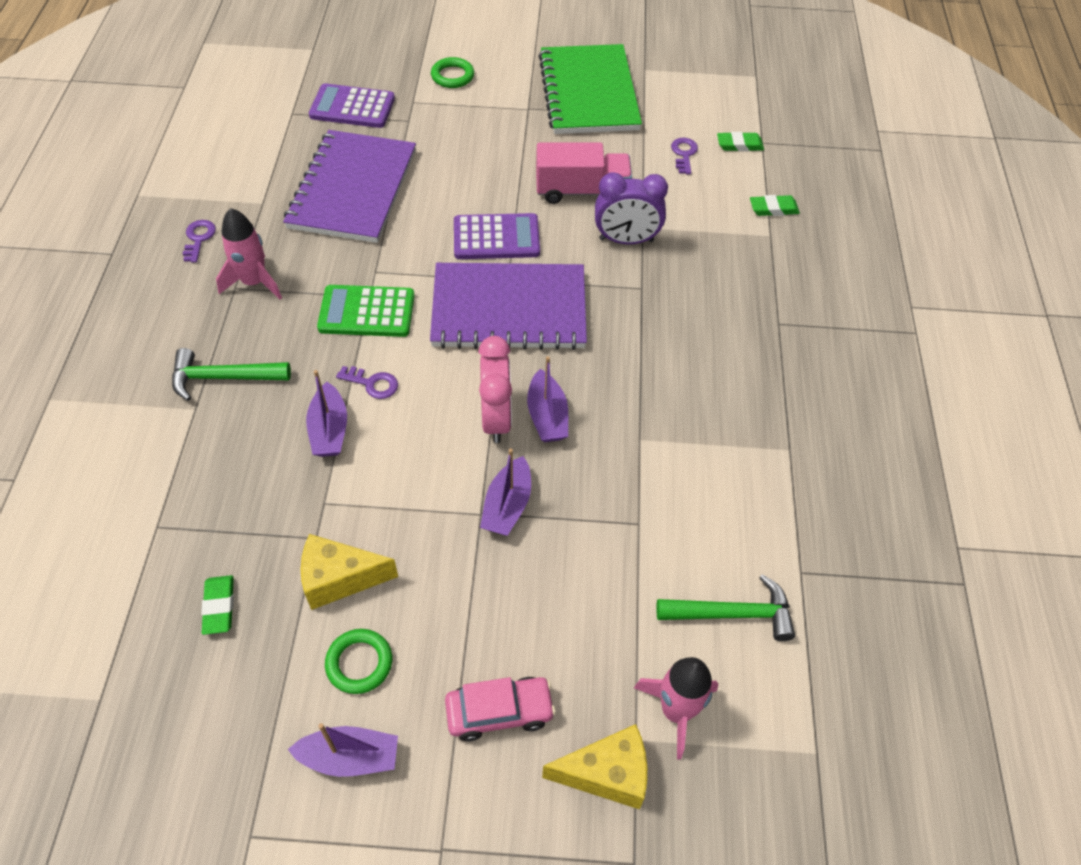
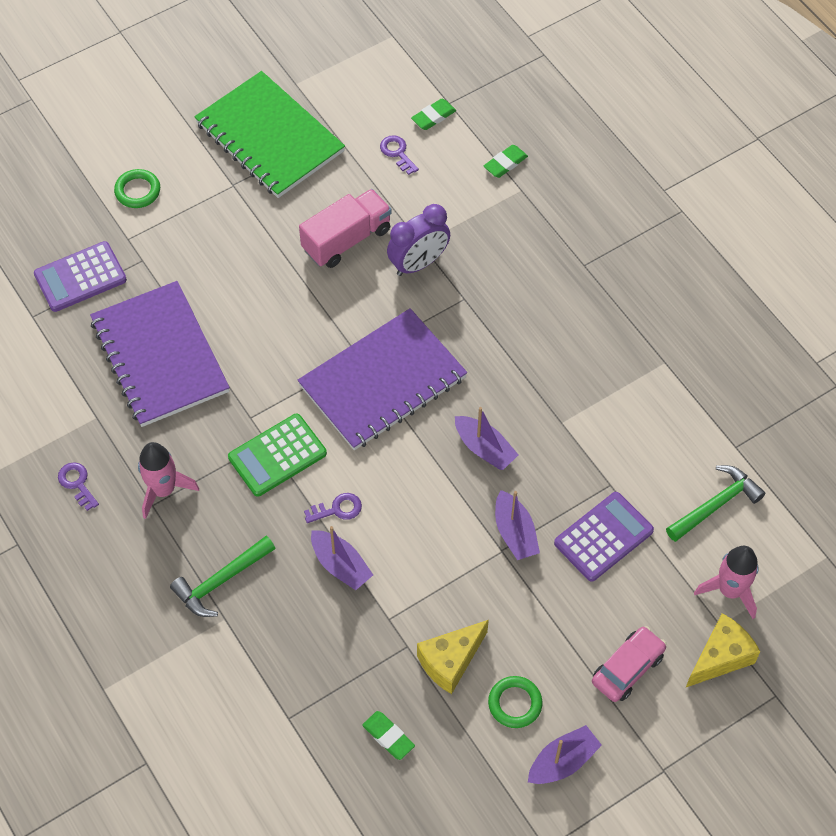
camera: 35 degrees left, 5 degrees up
(496, 238) = (317, 326): purple calculator -> purple calculator (603, 537)
(496, 418) = (451, 474): pink clock -> none

